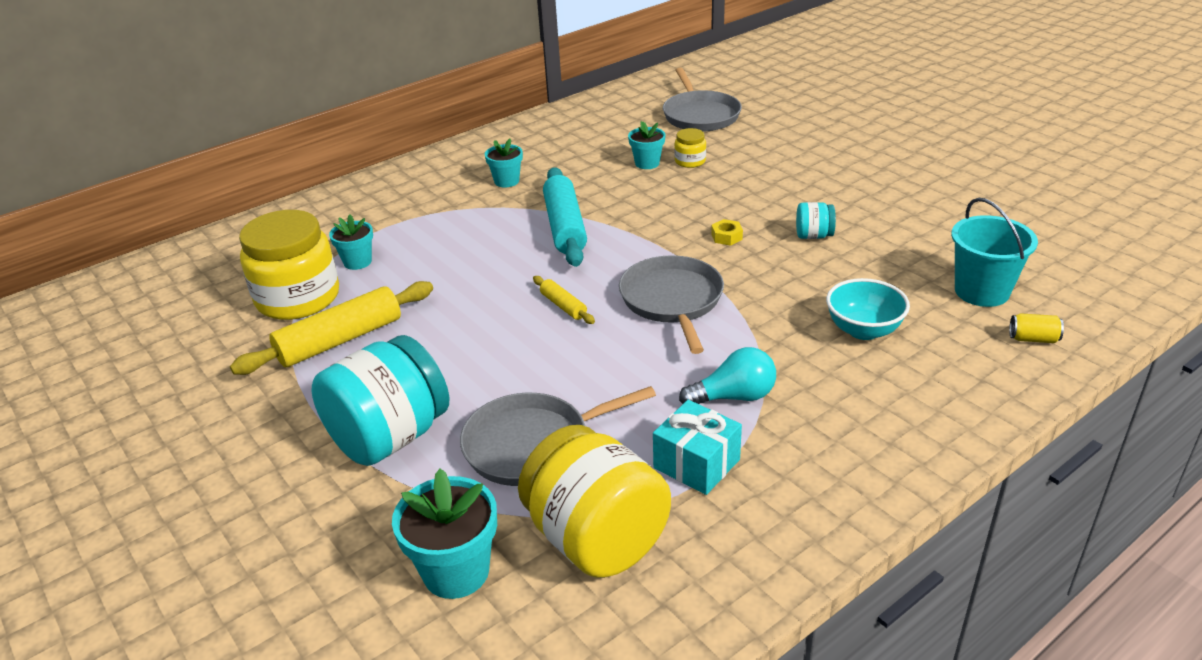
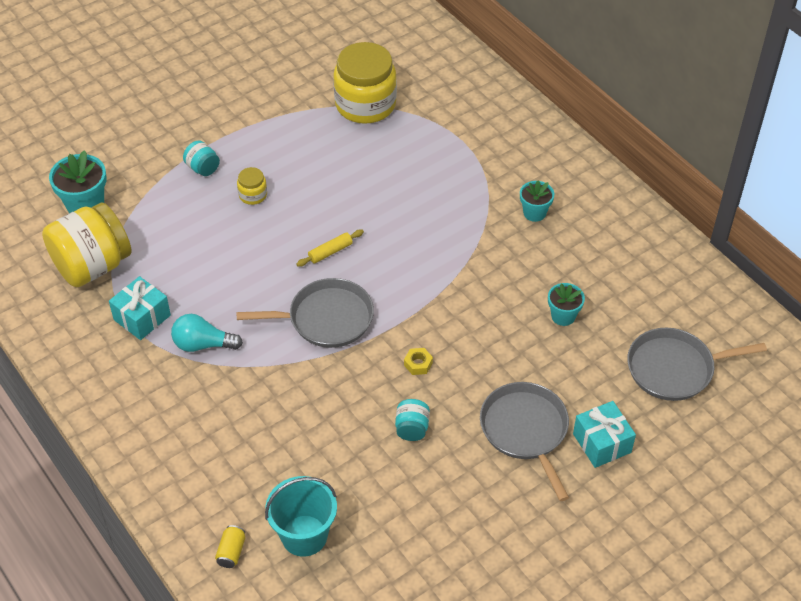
camera: 90 degrees right, 15 degrees up
(340, 340) = (309, 133): yellow rolling pin -> none
(357, 262) = (410, 130): turquoise flower pot -> none
(389, 437) = (202, 168): turquoise jar -> turquoise jar, size x0.44
(533, 444) = (179, 236): grey pan -> grey pan (526, 431)
(565, 227) = (448, 253): turquoise rolling pin -> none
(690, 161) = (565, 350): yellow jar -> yellow jar (253, 195)
(734, 397) = (203, 344): turquoise light bulb -> turquoise light bulb turned 105 degrees clockwise
(793, 143) = (602, 443): none -> turquoise gift
(863, 330) = (265, 437): turquoise bowl -> none

